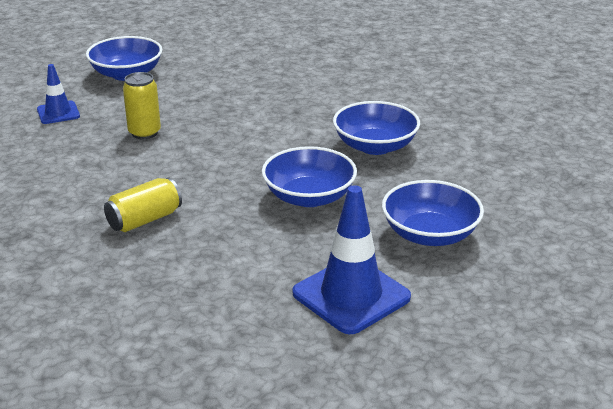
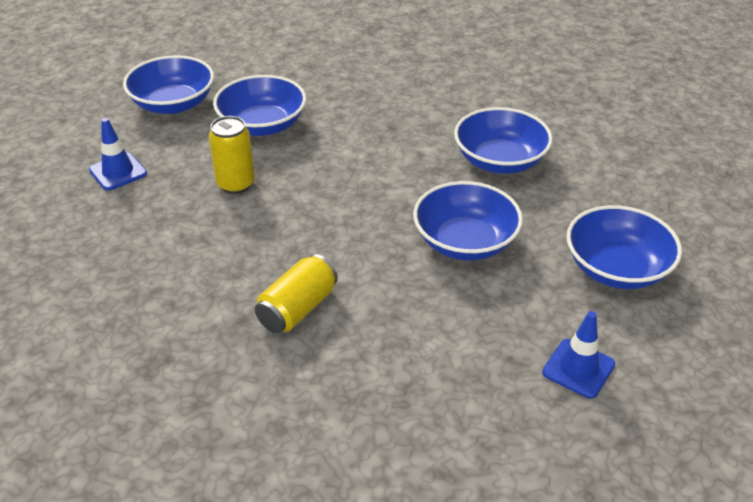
camera: 15 degrees left, 10 degrees up
(189, 96) = (262, 125): none -> blue bowl
(351, 295) = (578, 368): blue traffic cone -> blue traffic cone, size x0.56

